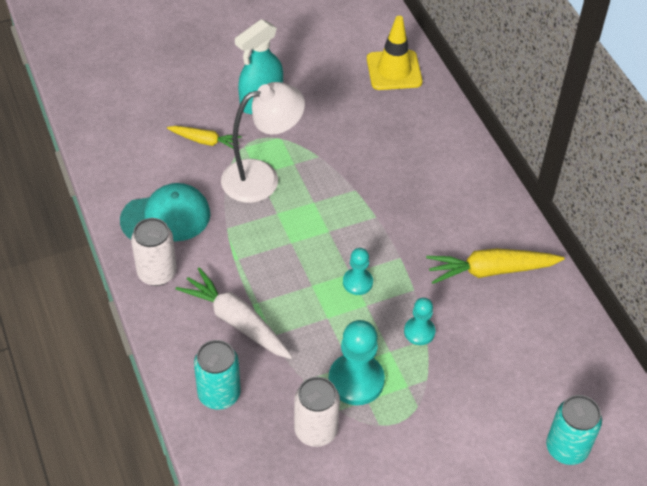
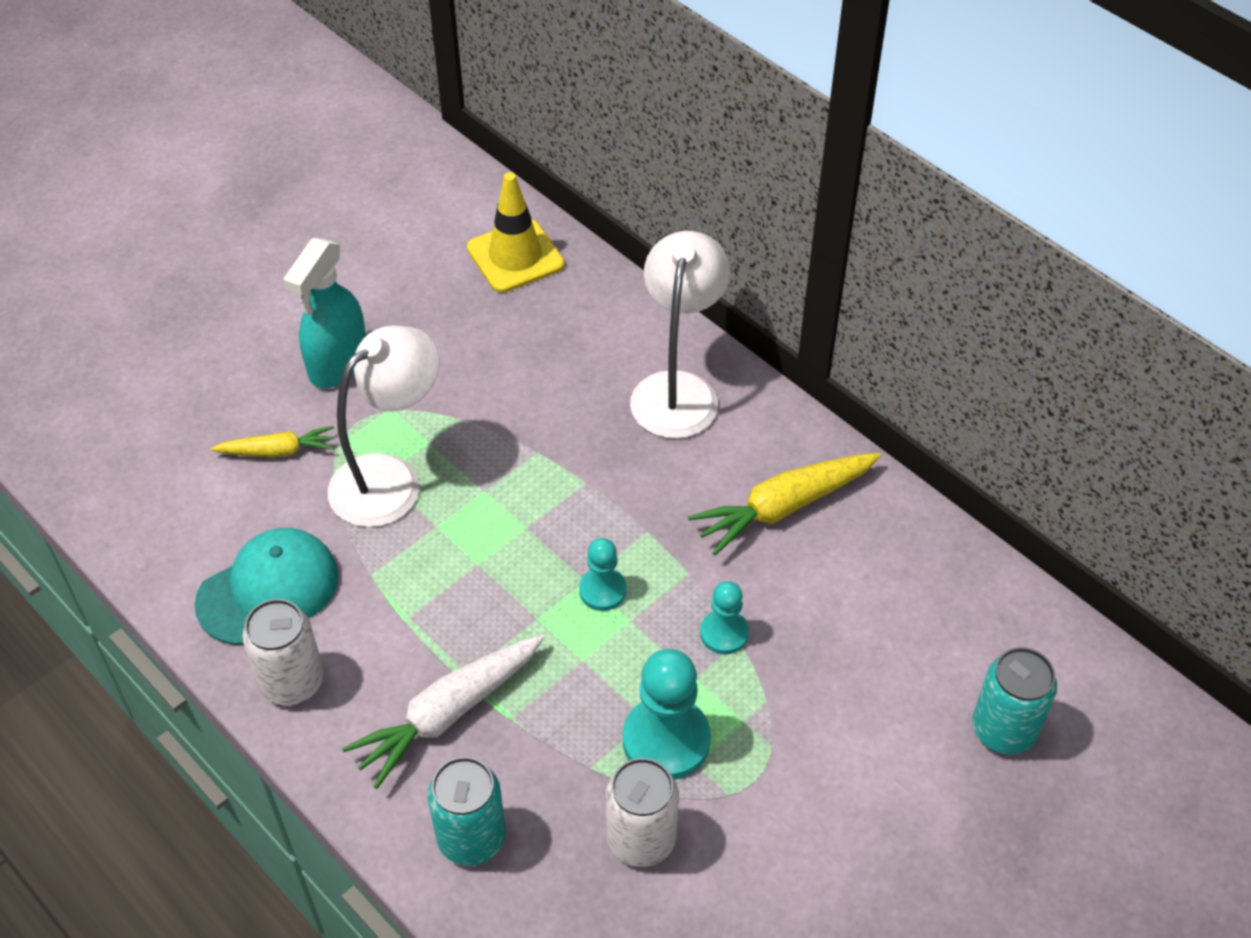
camera: 20 degrees left, 0 degrees up
(236, 321) = (448, 714): white carrot -> white carrot turned 60 degrees counterclockwise
(457, 180) = (677, 389): none -> white lamp

